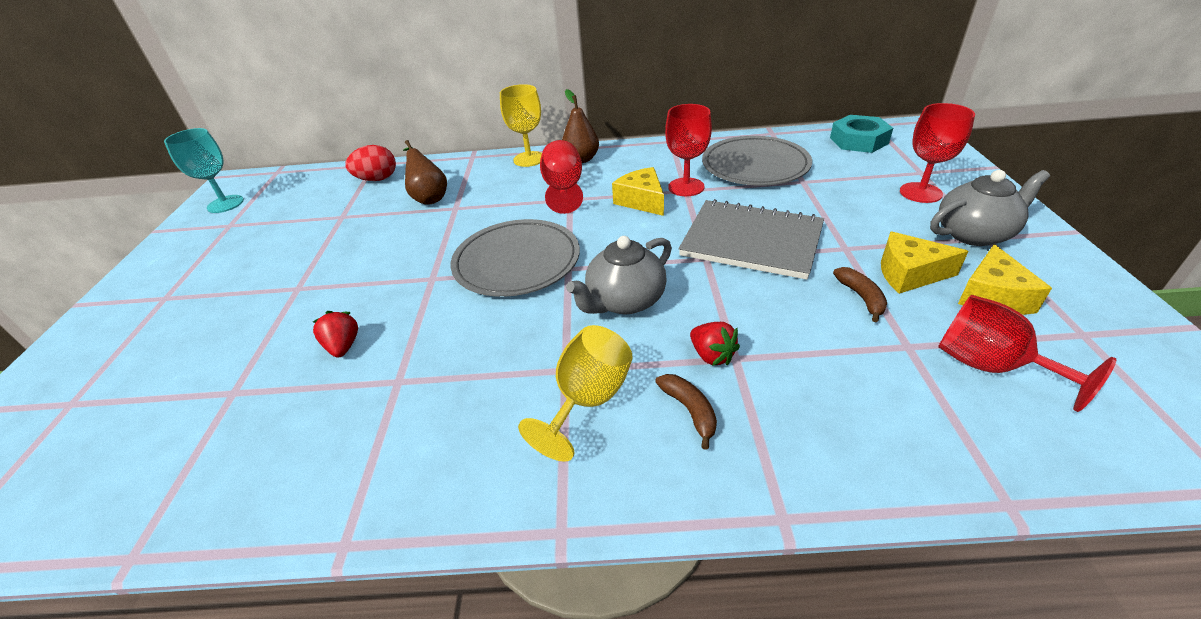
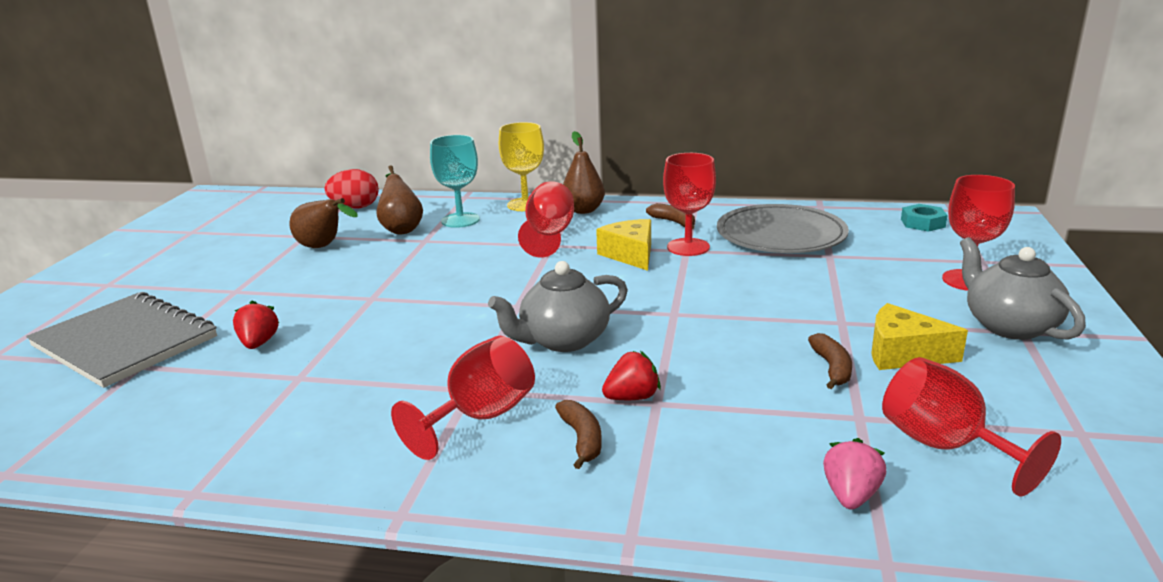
camera: 10 degrees right, 15 degrees down
(225, 204) = (195, 213): turquoise goblet -> turquoise goblet (460, 220)
(364, 227) = (323, 247): none -> brown pear
(517, 261) = (466, 294): grey plate -> none
(587, 400) = (480, 417): yellow goblet -> red goblet
(662, 163) = (673, 222): none -> brown banana
(712, 355) = (632, 397): red strawberry -> red strawberry turned 90 degrees counterclockwise
(751, 241) = (735, 304): grey notebook -> grey notebook (125, 342)
(858, 141) = (922, 223): turquoise nut -> turquoise nut, size x0.64
(943, 433) = (850, 495): none -> pink strawberry
(974, 234) = (1009, 326): grey teapot -> grey teapot turned 105 degrees counterclockwise
(992, 296) = (991, 385): yellow cheese -> none

